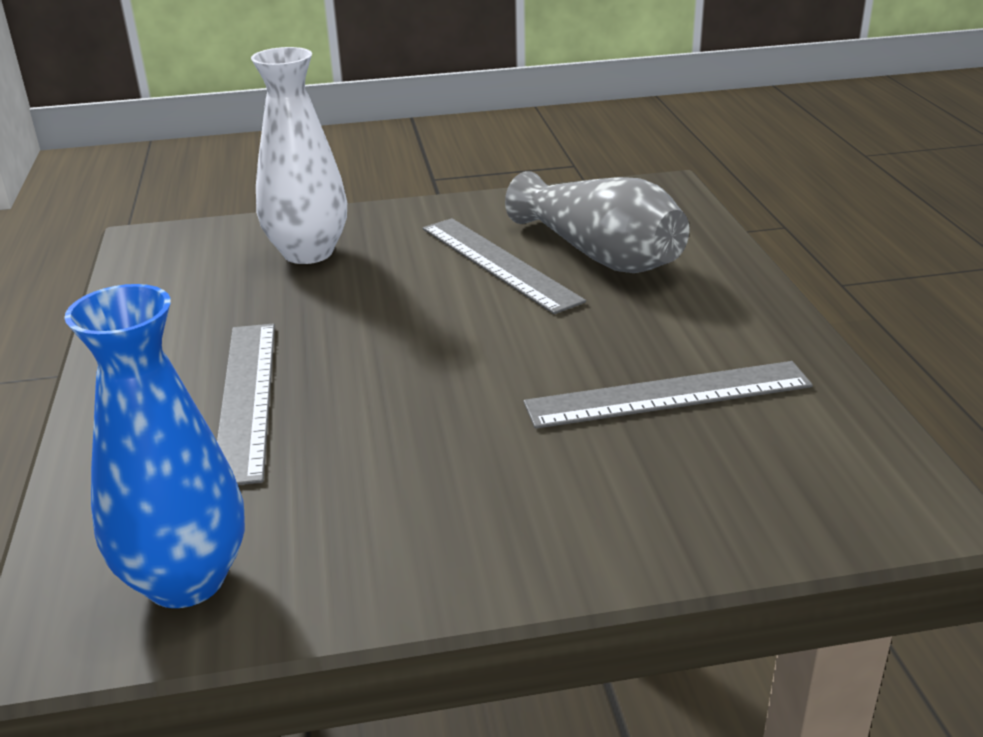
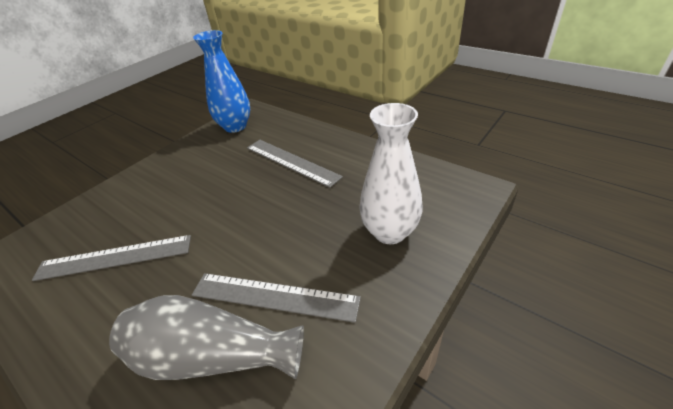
camera: 140 degrees right, 10 degrees up
(668, 395) = (115, 257): grey ruler -> grey ruler turned 45 degrees clockwise

